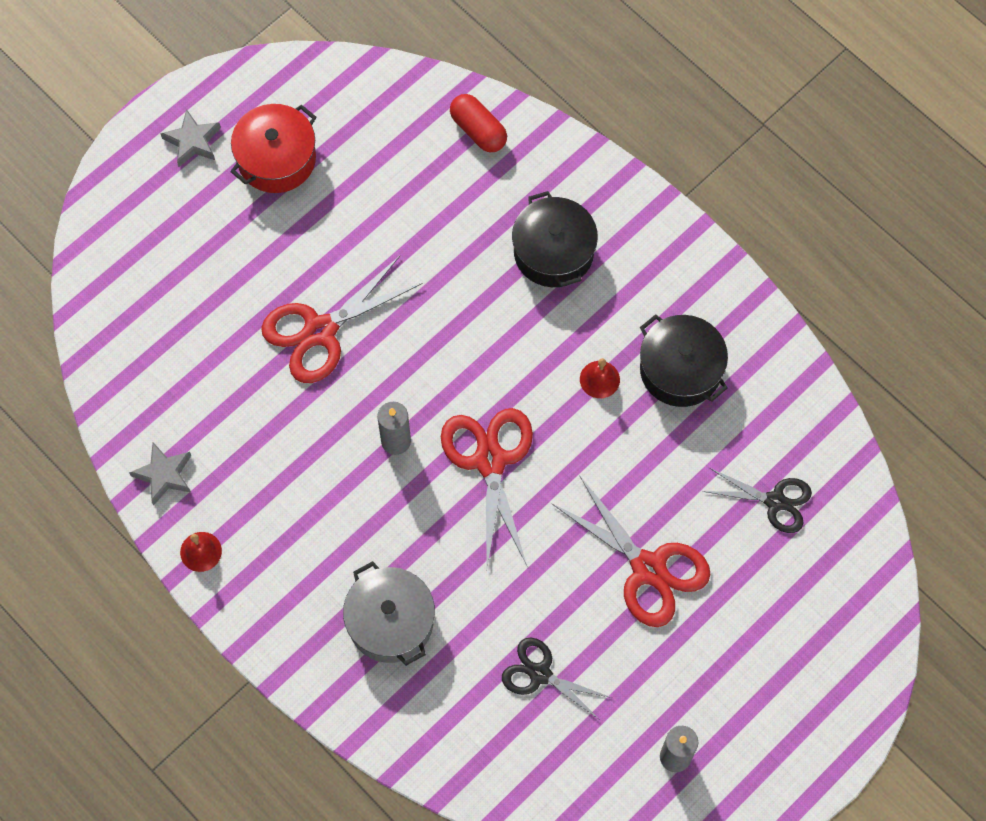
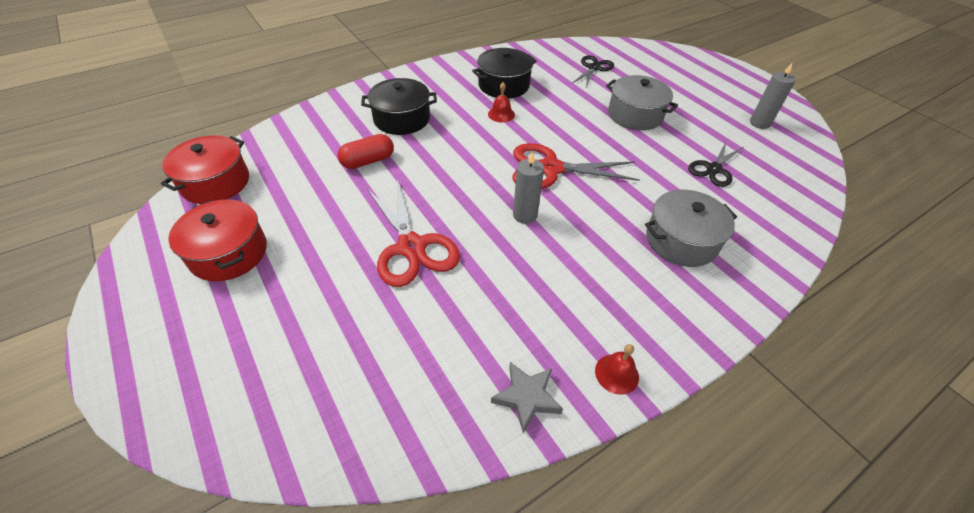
camera: 80 degrees left, 20 degrees down
(192, 141) = (161, 316): grey star -> none
(376, 92) = (215, 182): none -> red pot
(478, 130) = (288, 137): red capsule -> red capsule (368, 161)
(648, 569) = (635, 115): red scissors -> grey pot

